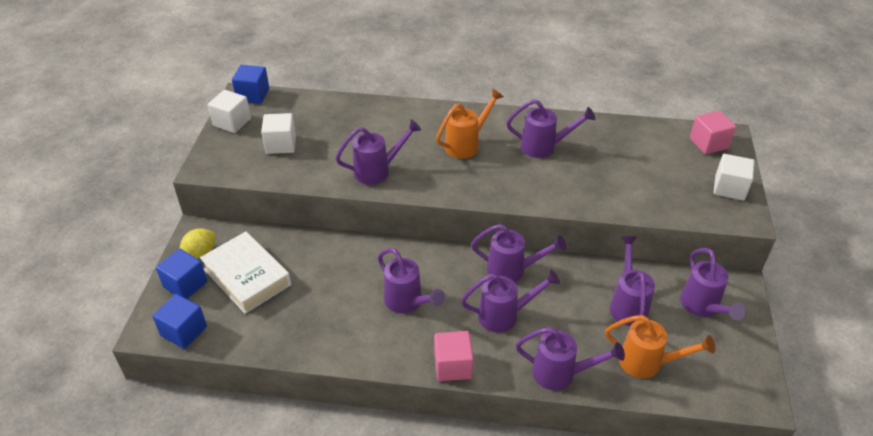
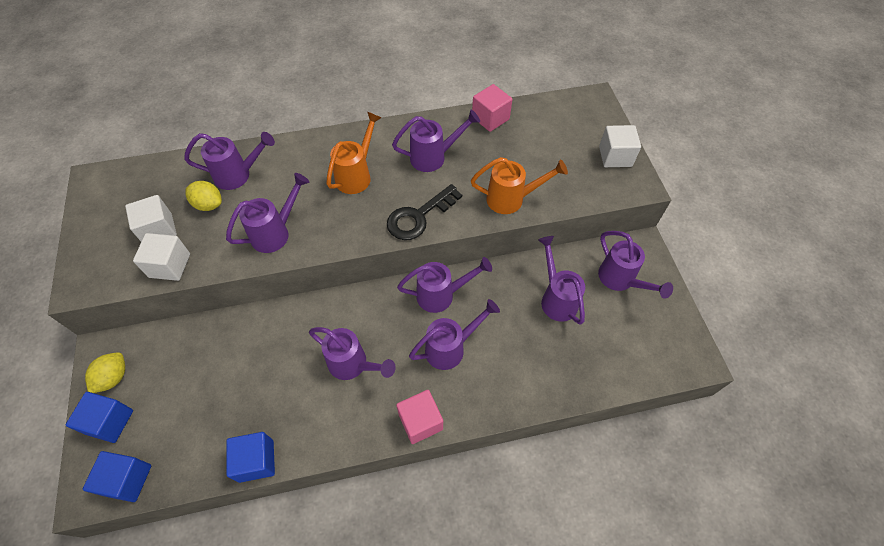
camera: 20 degrees left, 15 degrees up
(232, 122) = (93, 216): white cube -> white cube (170, 265)
(247, 277) = (176, 389): white book -> none
(253, 95) = (105, 175): blue cube -> blue cube (256, 461)
(329, 136) = (208, 204): none -> yellow lemon
(511, 190) = (418, 217): none -> black key
(561, 374) = (523, 394): purple watering can -> purple watering can (238, 175)
(648, 363) = (594, 355): orange watering can -> orange watering can (512, 199)
(708, 143) = (581, 112): pink cube -> pink cube (490, 118)

